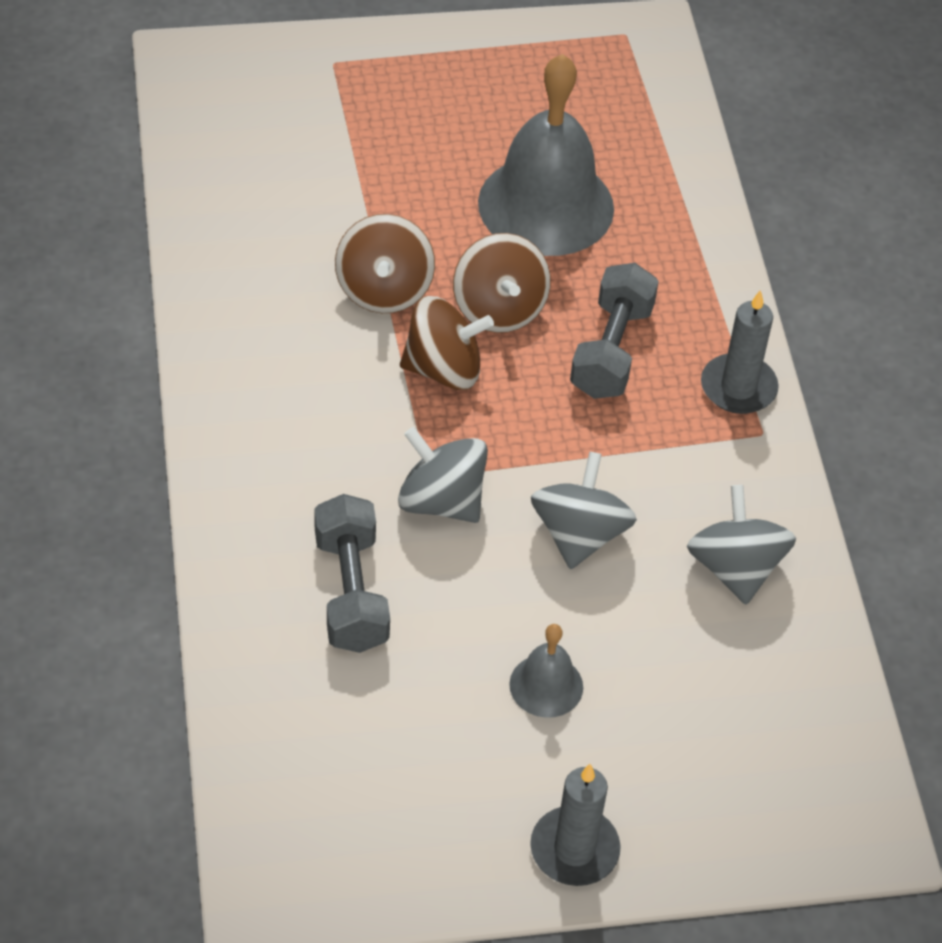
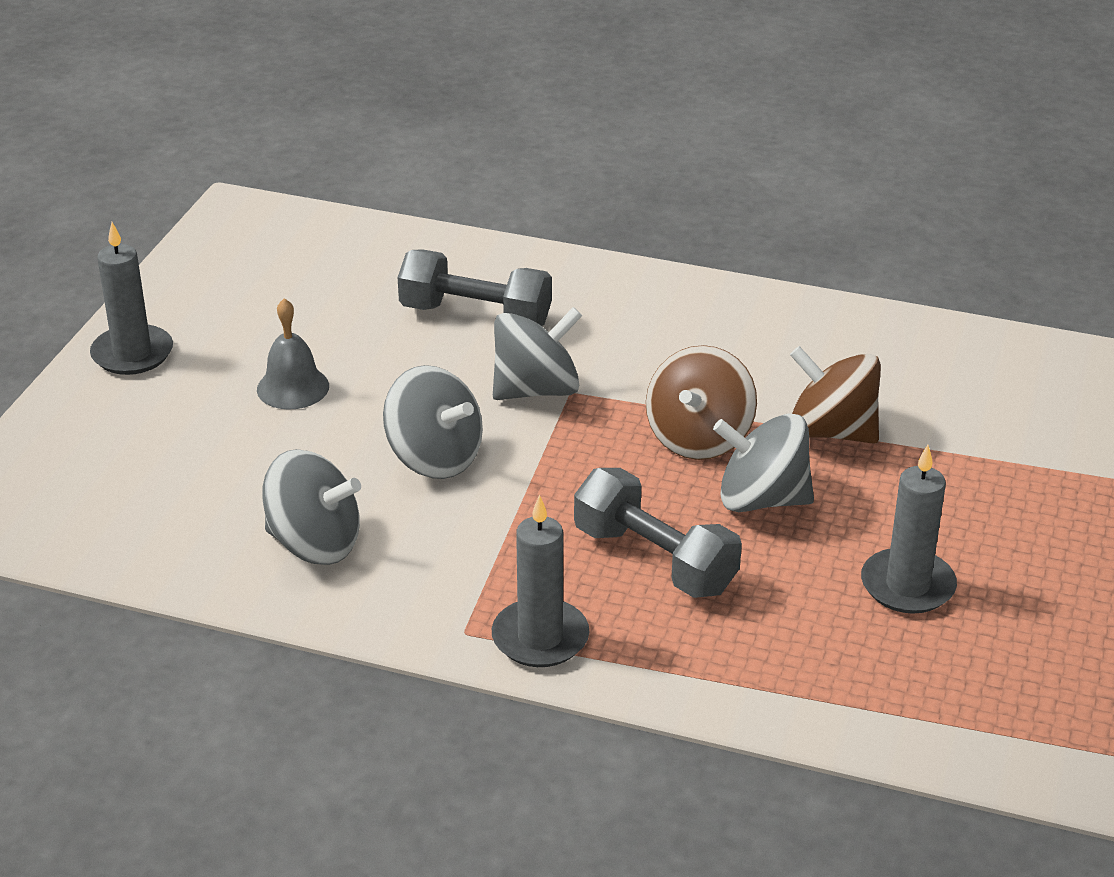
camera: 120 degrees right, 15 degrees down
(499, 309) = (761, 499): brown spinning top -> grey spinning top
(546, 205) = (907, 585): grey bell -> grey candle

